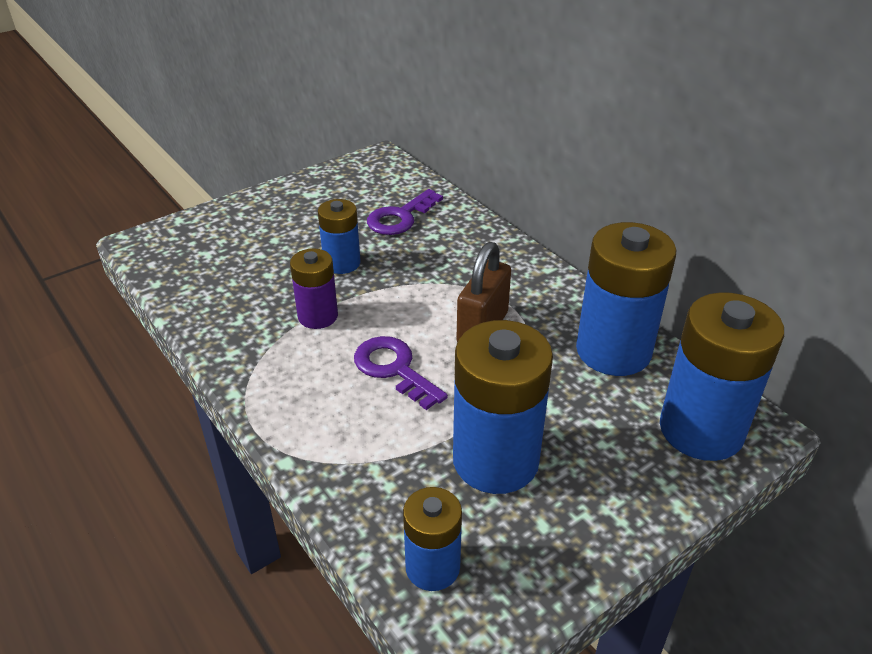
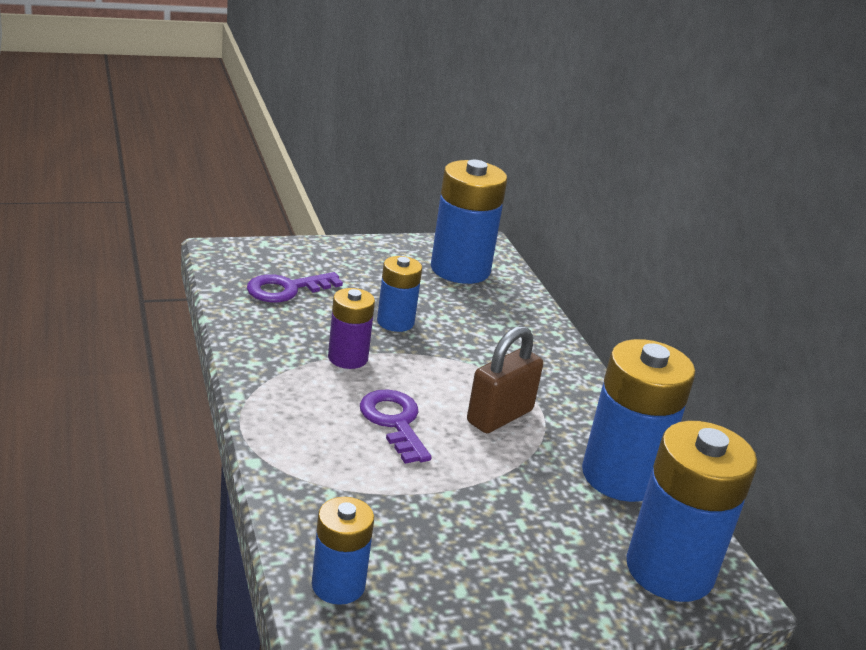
camera: 15 degrees right, 10 degrees down
(400, 217) = (474, 301): purple key -> purple key (286, 289)
(495, 460) = (447, 525): blue battery -> blue battery (460, 269)

